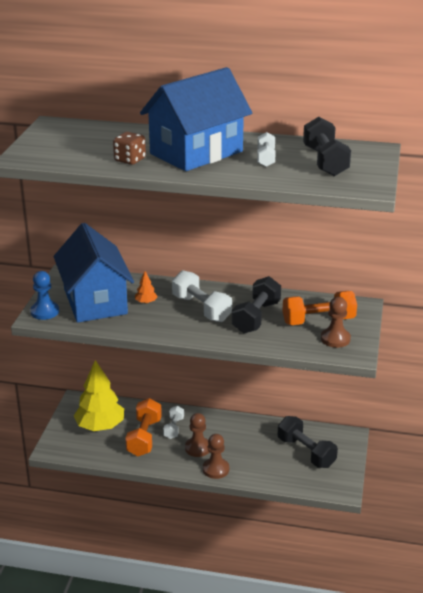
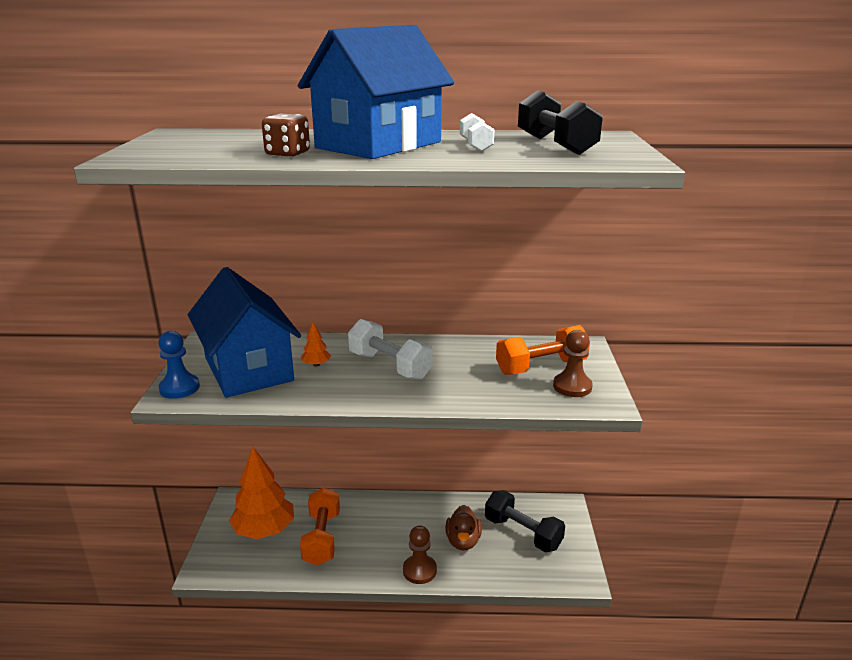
camera: 10 degrees left, 5 degrees down
(100, 426) = (264, 530): yellow tree -> orange tree
(174, 428) = (357, 521): white dumbbell -> none
(198, 448) = (391, 544): brown pawn -> none
(255, 452) = (463, 541): none -> brown duck
(256, 317) = (463, 370): black dumbbell -> none

